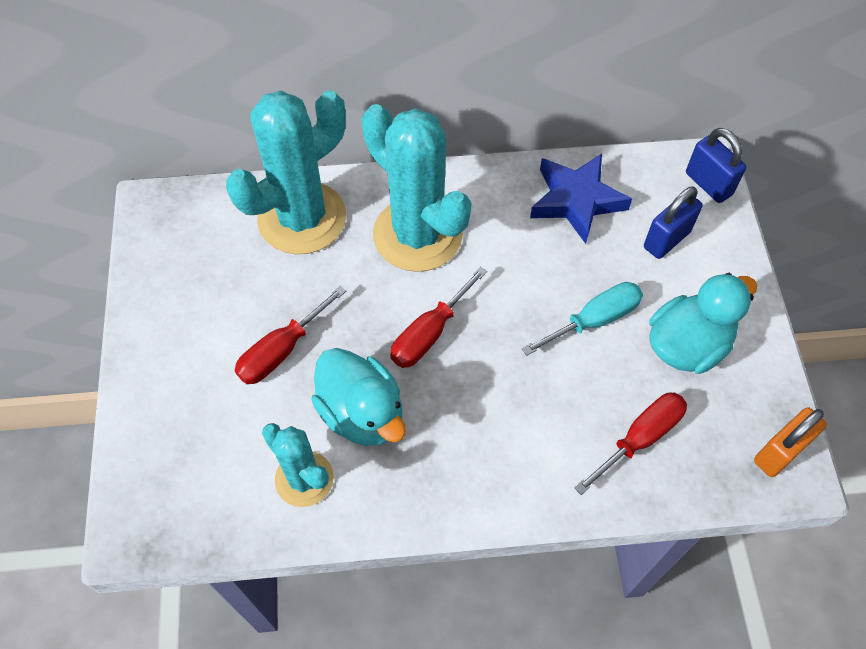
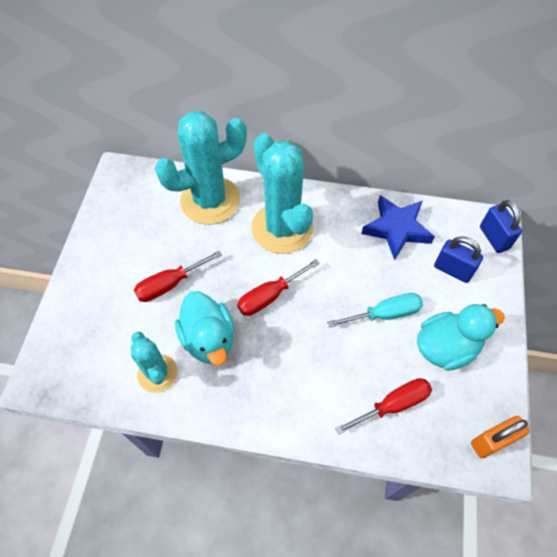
camera: 15 degrees right, 0 degrees up
(666, 240) = (452, 270): blue padlock -> blue padlock turned 60 degrees clockwise

